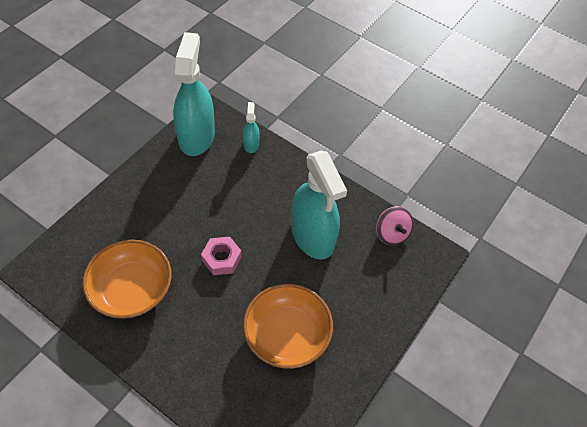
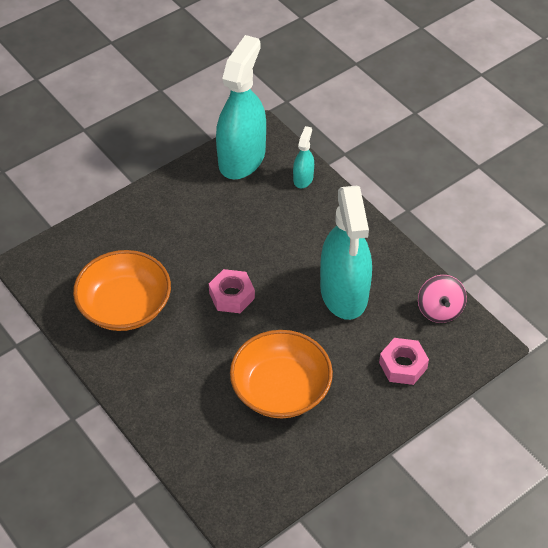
camera: 20 degrees right, 5 degrees down
(378, 289) = (403, 365): none -> pink nut

